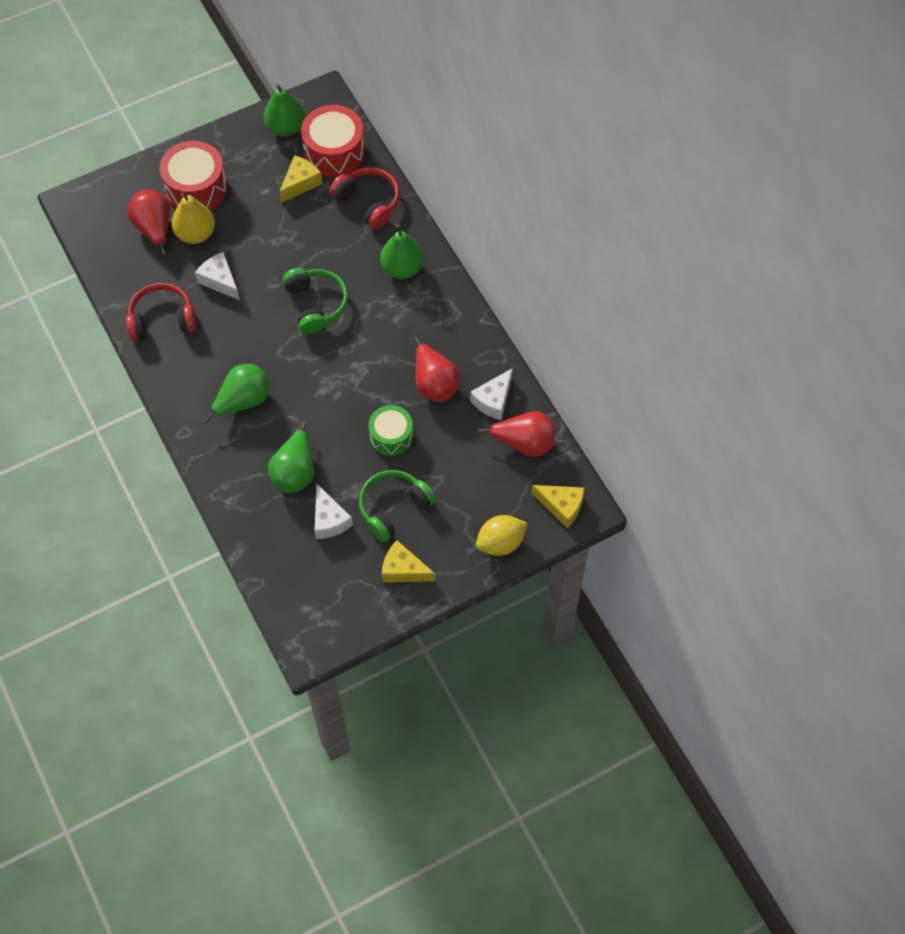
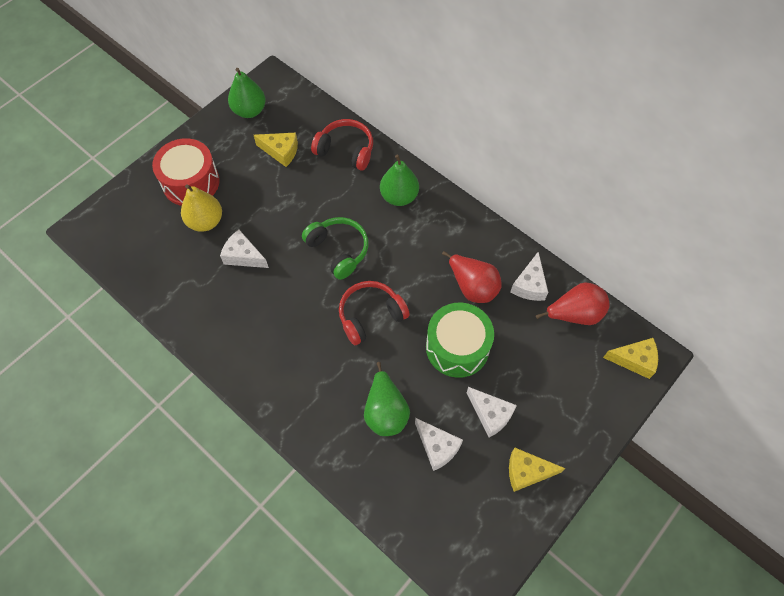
camera: 20 degrees left, 0 degrees up
(154, 228) = (166, 228): red pear -> none
(162, 319) = (203, 307): red headphones -> red headphones (370, 316)
(243, 401) = (309, 359): green pear -> none
(300, 183) = (281, 152): yellow cheese -> yellow cheese turned 90 degrees clockwise
(334, 152) = (299, 119): red drum -> none
(391, 436) = (457, 347): green drum -> green drum, size x1.53
(394, 508) = (490, 414): green headphones -> white cheese
(500, 543) = (600, 413): yellow lemon -> none

